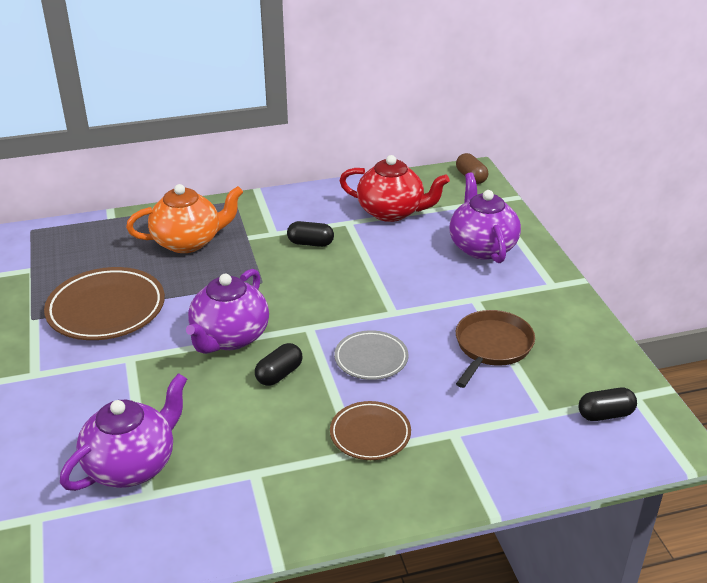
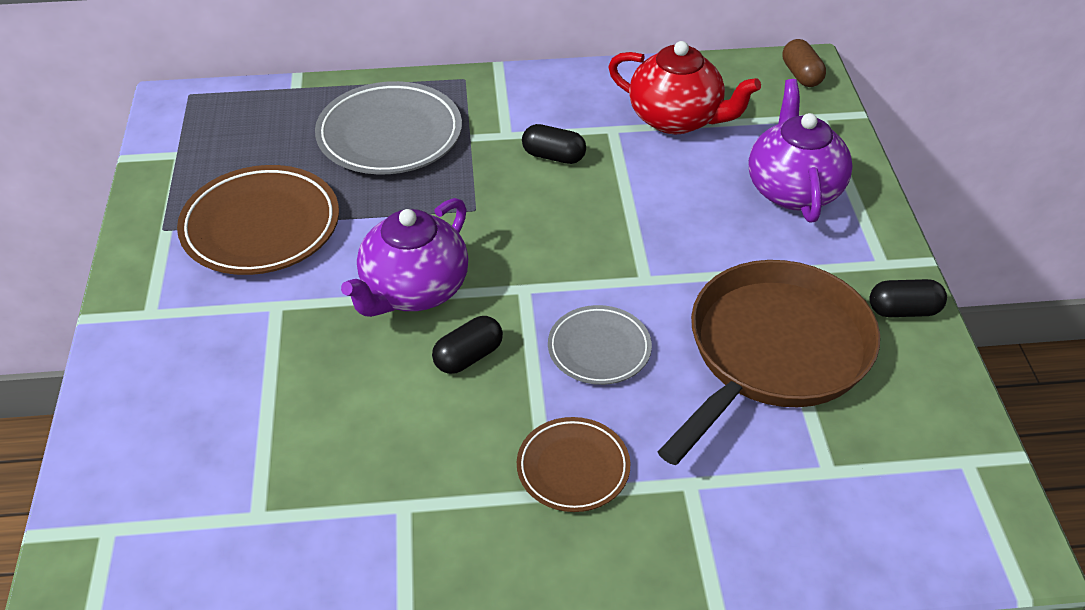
camera: 10 degrees right, 10 degrees up
(132, 465) = (246, 468): purple teapot -> none
(188, 242) = (390, 135): orange teapot -> grey plate
(492, 346) = (774, 352): brown pan -> brown pan, size x1.64
(605, 414) = (916, 485): black capsule -> black capsule (903, 311)

